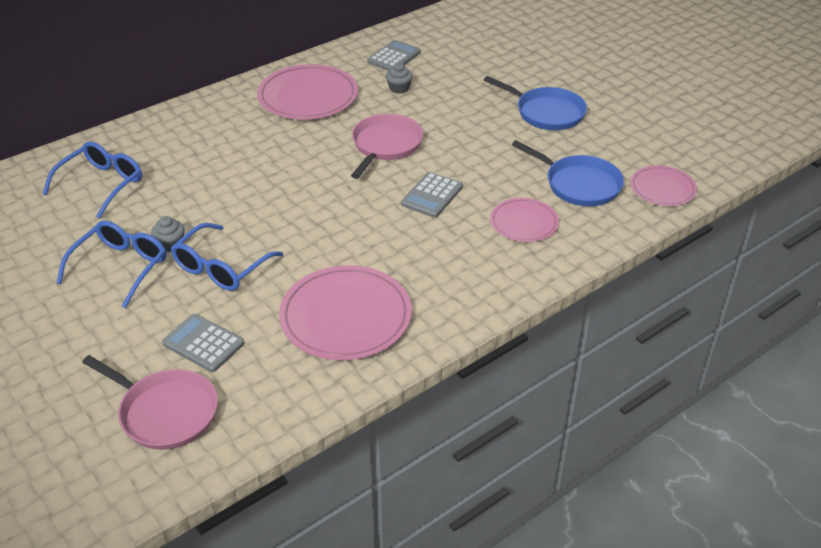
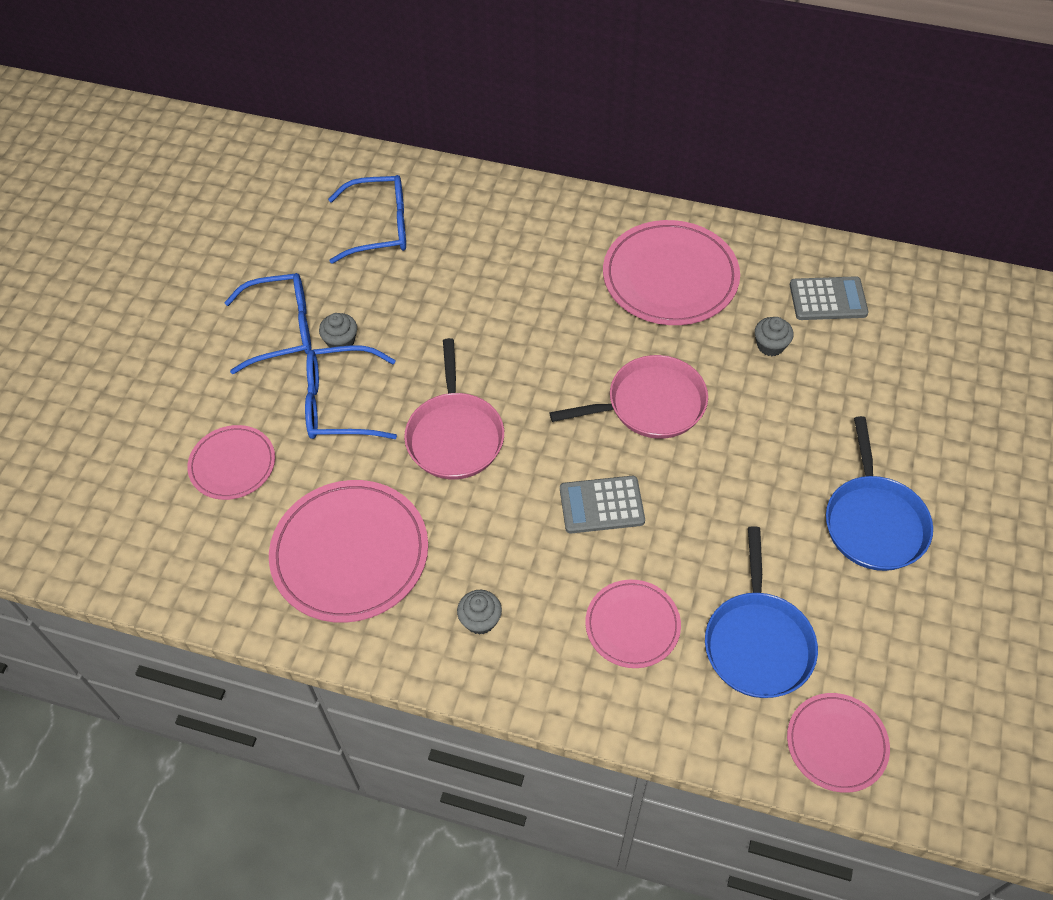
camera: 55 degrees right, 15 degrees up
(165, 412) = (133, 499): pink pan -> pink pan (455, 436)
(203, 343) = (232, 464): grey calculator -> pink plate
(458, 281) = (480, 620): none -> grey cupcake

